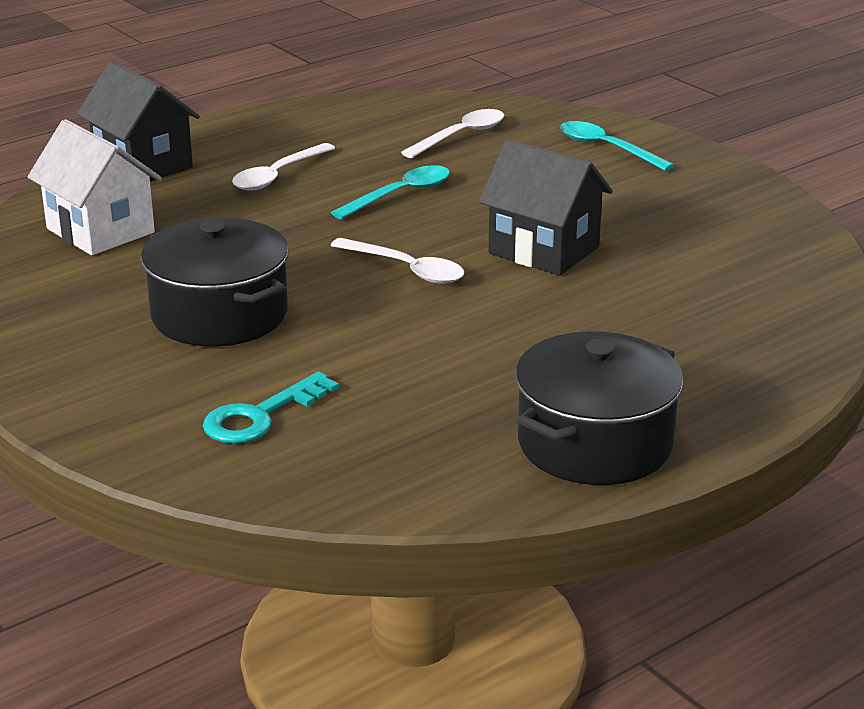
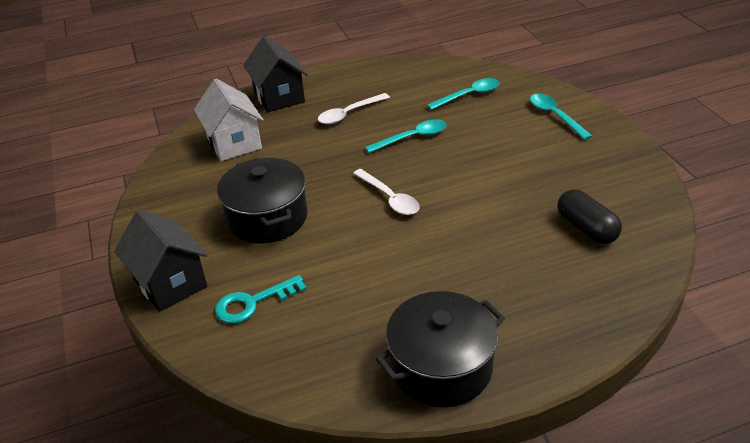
camera: 20 degrees right, 10 degrees up
(461, 136) = (469, 95): white spoon -> turquoise spoon
(544, 250) = (479, 195): black house -> black house (170, 283)
(719, 269) = (586, 228): none -> black capsule

